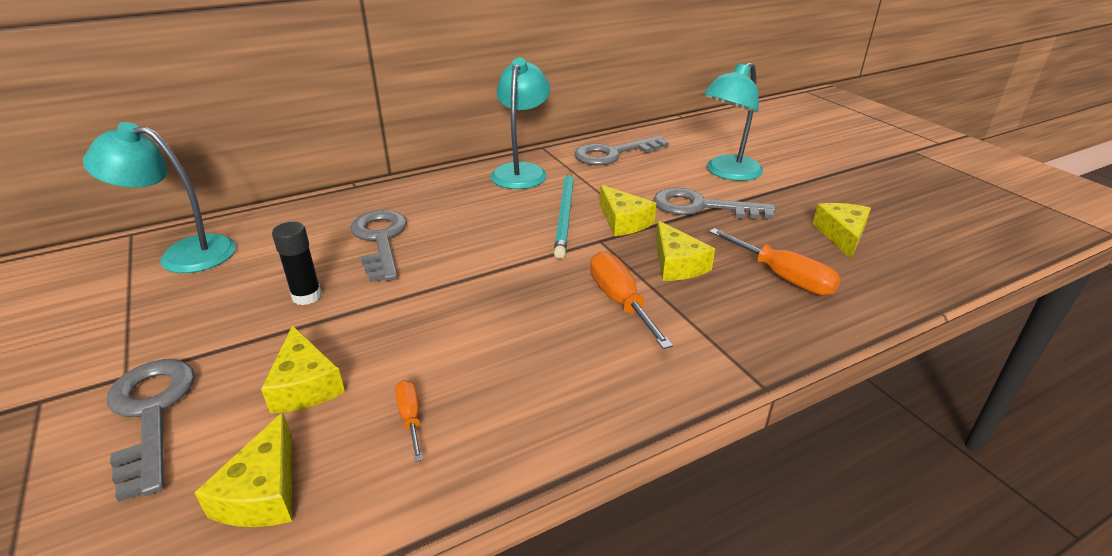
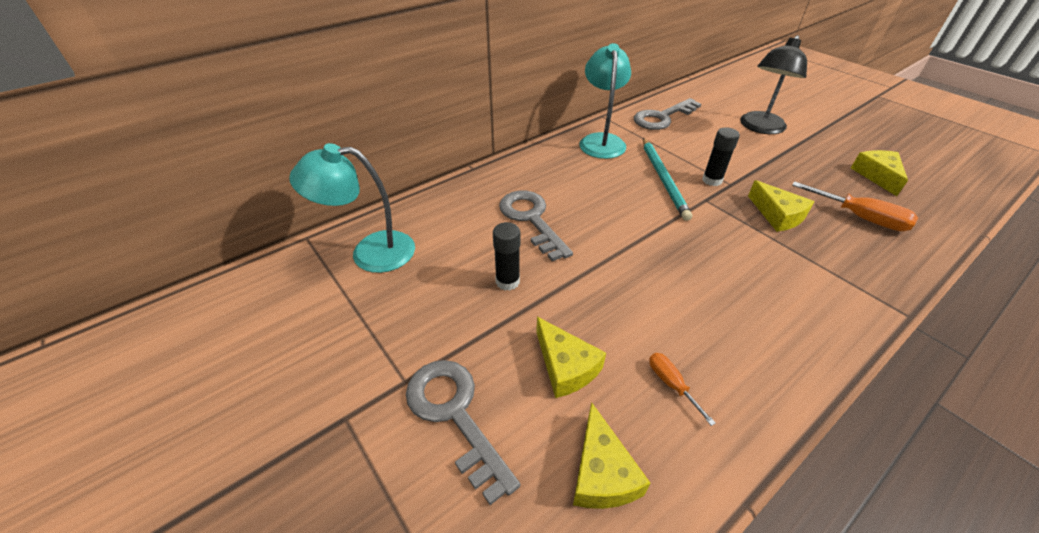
camera: 10 degrees left, 10 degrees up
(620, 301) = (758, 254): orange screwdriver -> none
(623, 221) = (712, 180): yellow cheese -> black glue stick
(701, 207) = (761, 161): grey key -> none
(727, 173) = (760, 128): turquoise lamp -> black lamp

